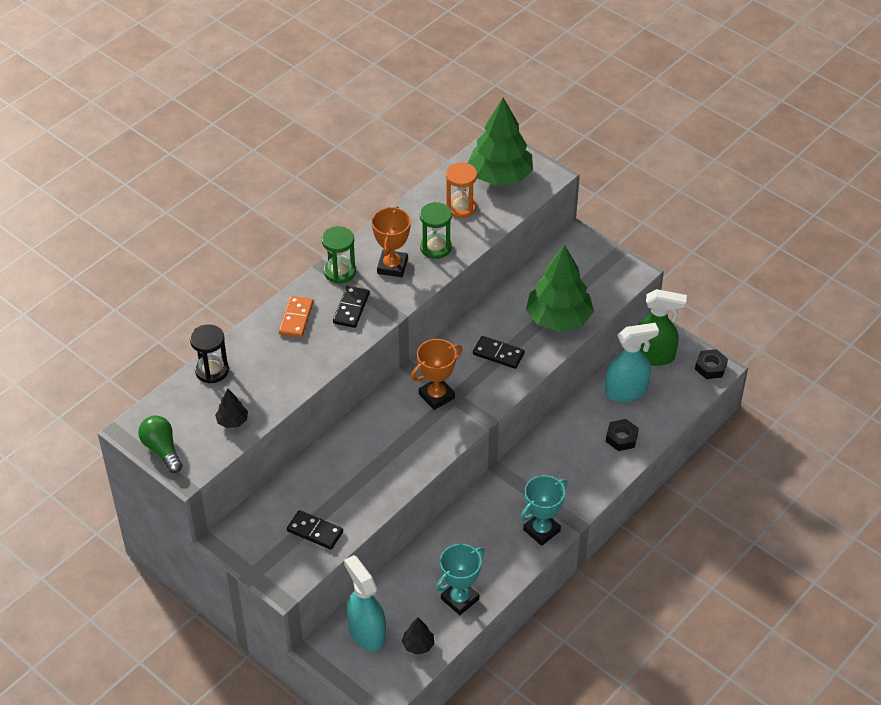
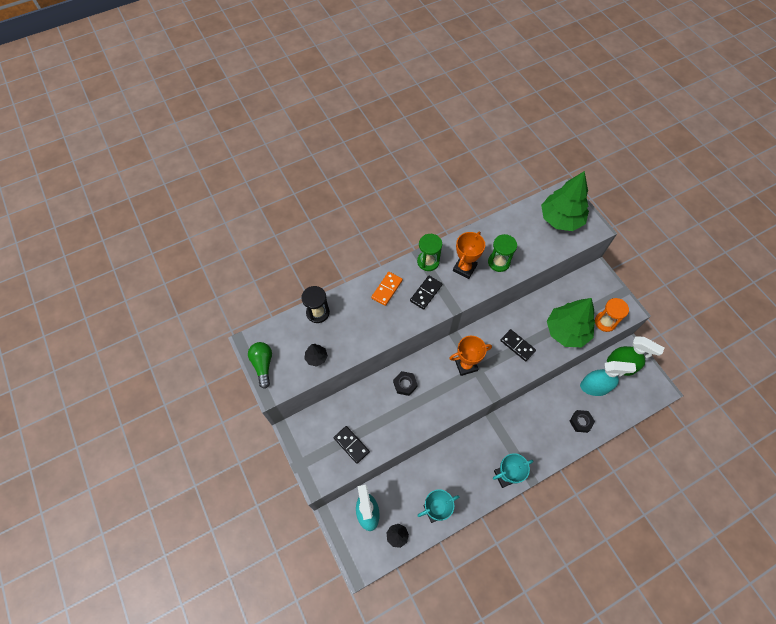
camera: 20 degrees right, 15 degrees up
(461, 207) = (526, 236): orange hourglass -> orange hourglass (605, 322)
(710, 367) = (657, 387): black nut -> black nut (405, 384)

